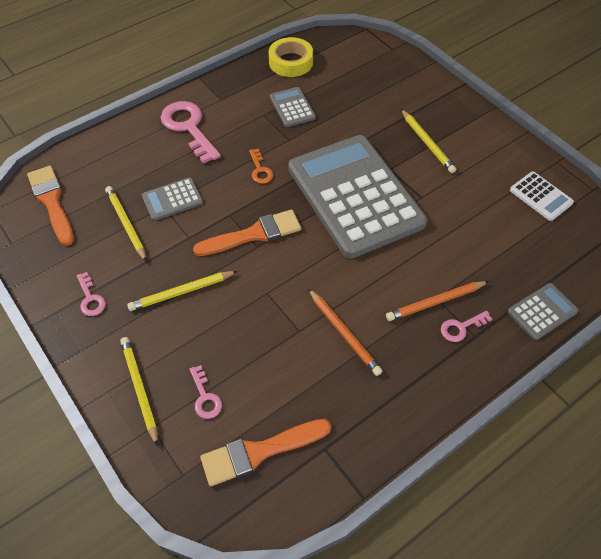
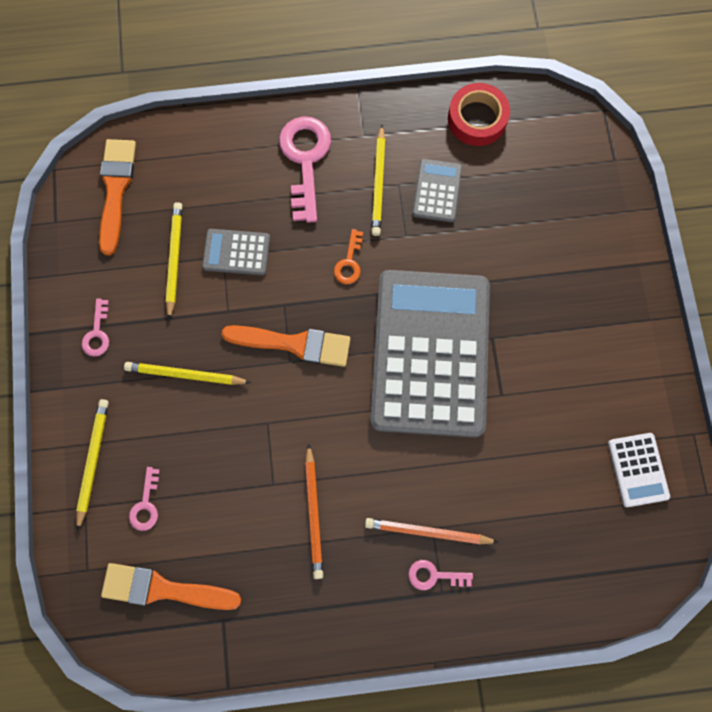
camera: 30 degrees right, 20 degrees up
(291, 62) = (477, 119): yellow tape -> red tape
(427, 143) = (559, 325): yellow pencil -> yellow pencil (378, 183)
(542, 311) = (531, 607): grey calculator -> none

